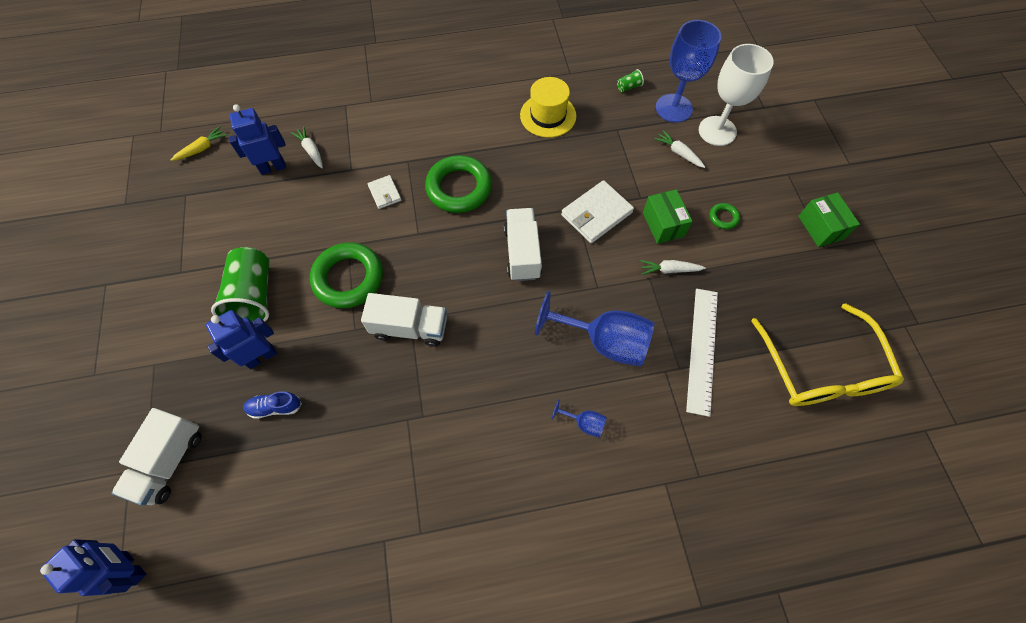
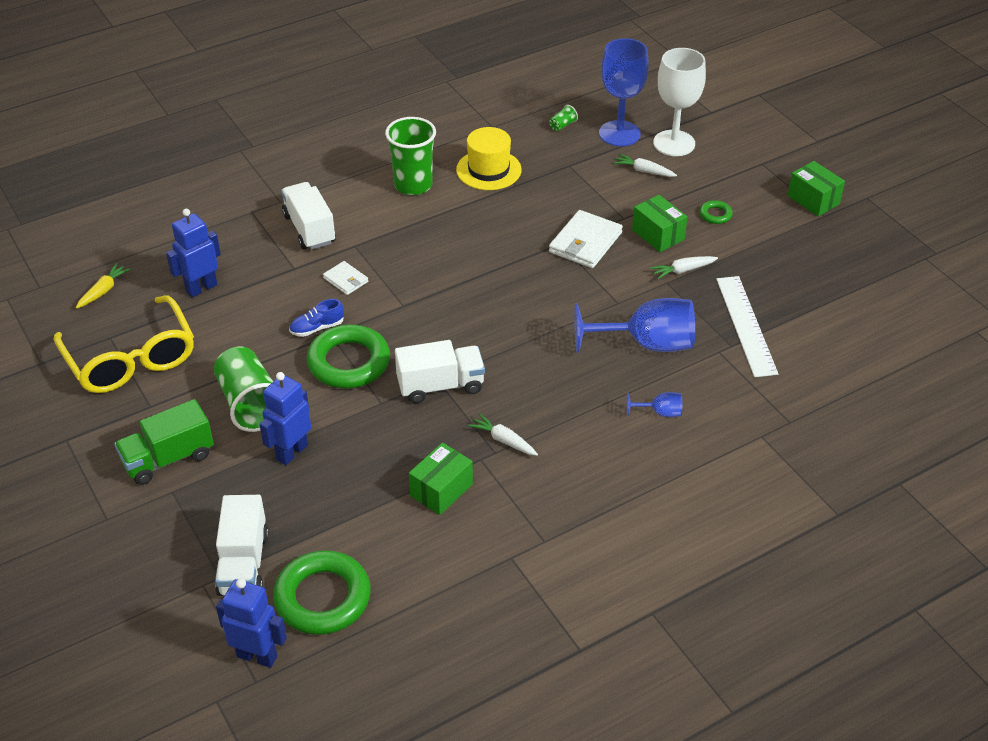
camera: 20 degrees left, 20 degrees down
(167, 330) = (168, 459): none -> green truck
(275, 407) = (333, 488): blue shoe -> blue shoe (317, 328)
(311, 150) = (237, 262): white carrot -> white carrot (503, 440)
(360, 441) = (441, 490): none -> green box
(459, 188) = (426, 256): green ring -> green ring (322, 598)
(480, 114) = (413, 185): none -> green cup
(522, 253) = (525, 294): white truck -> white truck (309, 229)
(821, 370) = (864, 311): yellow glasses -> yellow glasses (131, 359)

